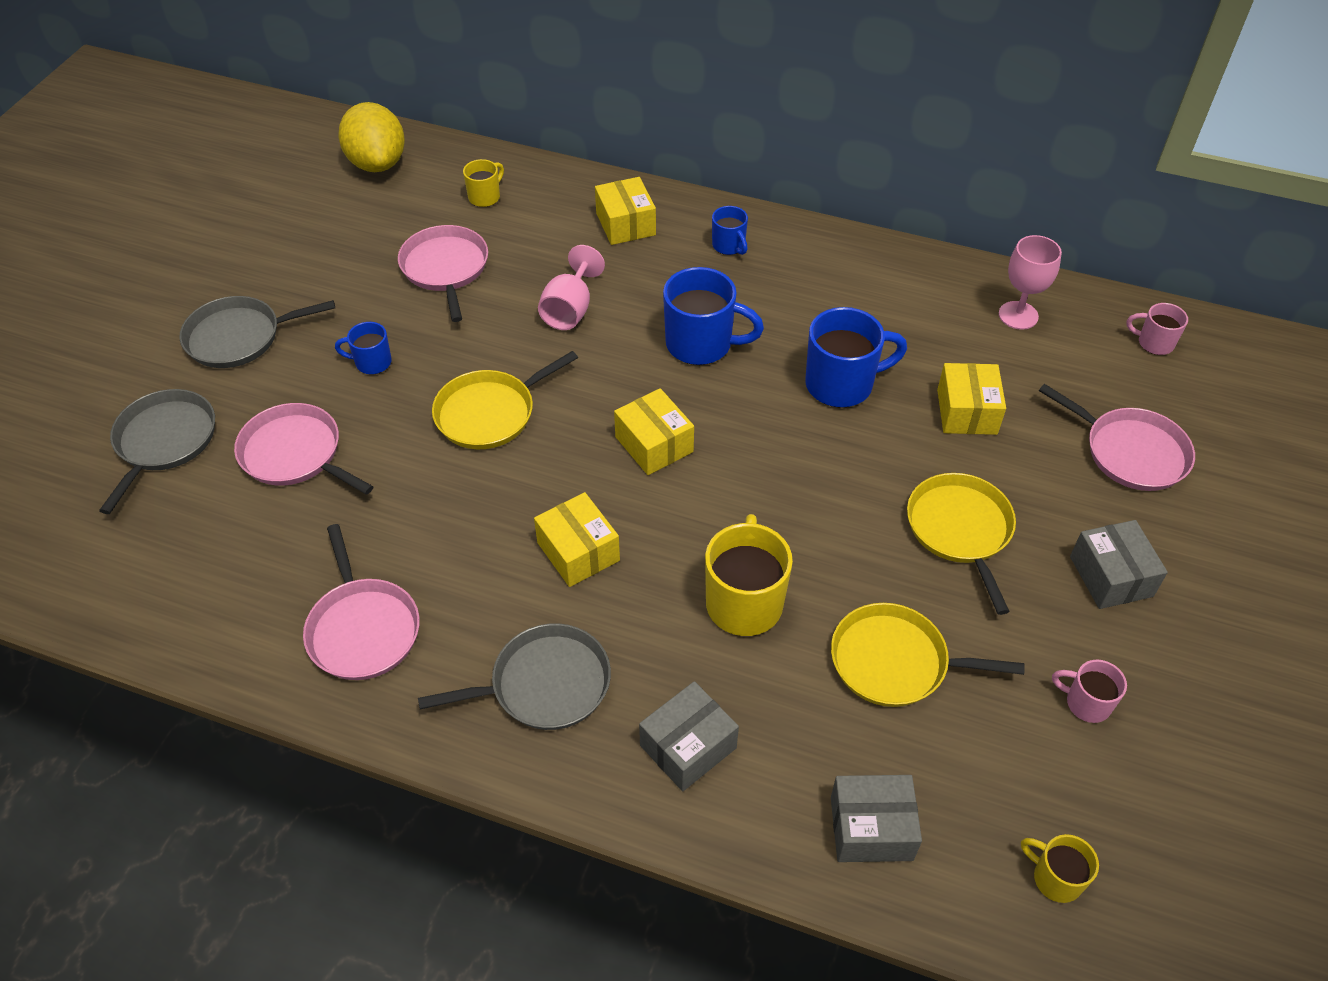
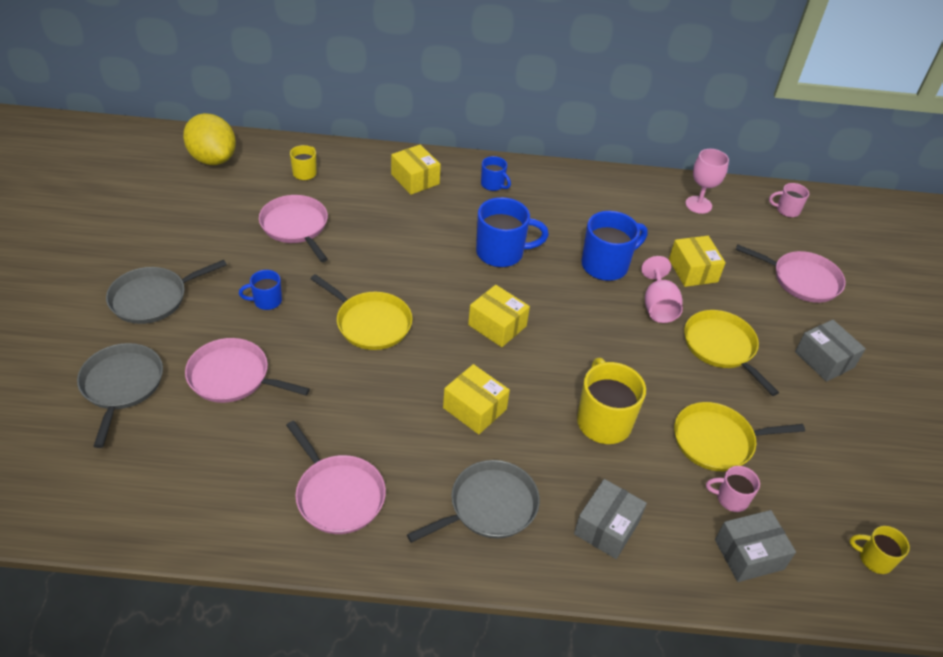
camera: 20 degrees left, 5 degrees down
(490, 413) = (370, 323): yellow pan -> yellow pan turned 90 degrees counterclockwise
(570, 310) = (399, 242): pink goblet -> pink goblet (658, 306)
(1086, 703) = (844, 442): pink mug -> pink mug (731, 499)

